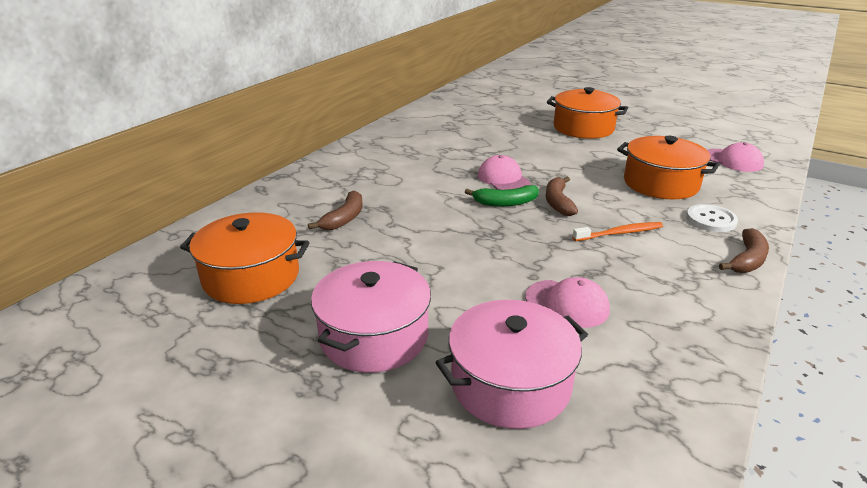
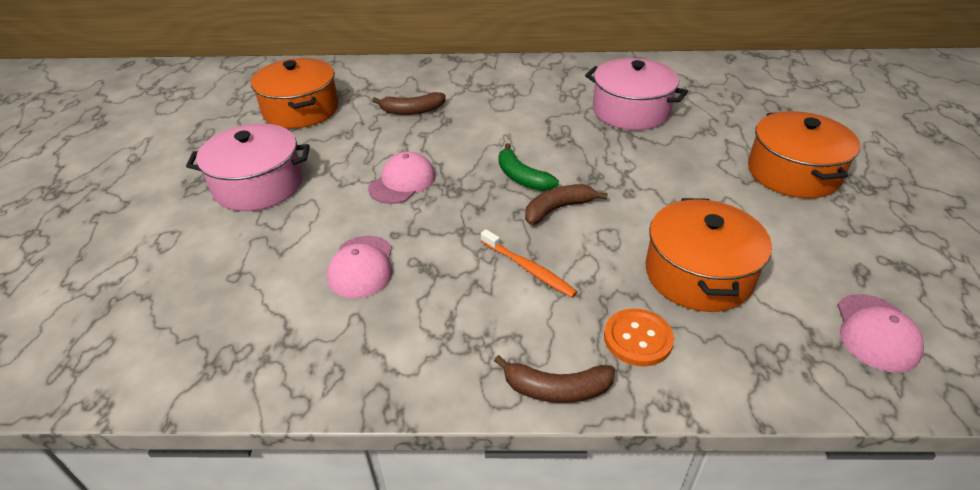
camera: 60 degrees right, 10 degrees up
(503, 179) = (574, 160): pink cap -> pink cap (402, 182)
(510, 384) = (230, 267): pink pot -> pink pot (631, 111)
(711, 220) = (637, 338): white button -> orange button

